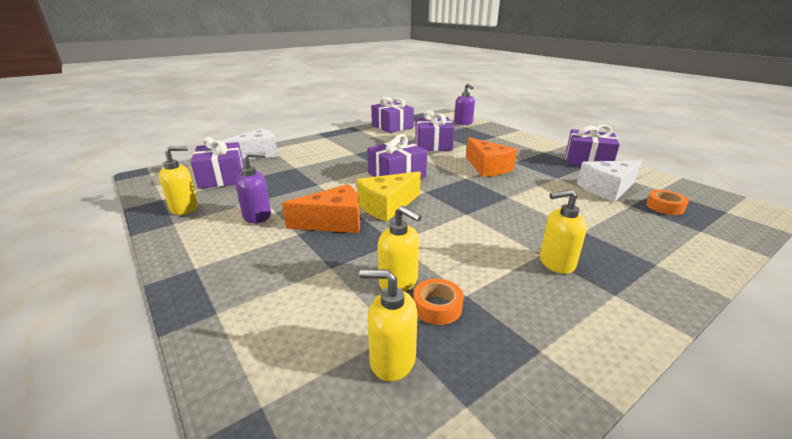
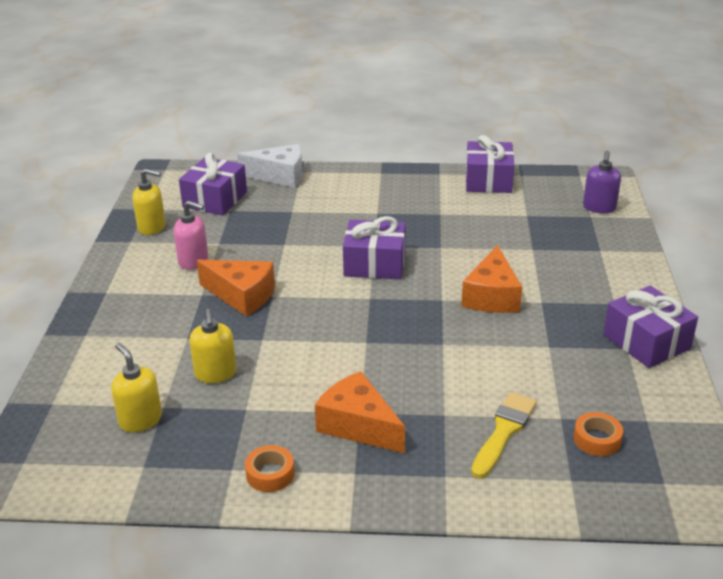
camera: 40 degrees right, 5 degrees up
(257, 216) = (193, 261): purple soap dispenser -> pink soap dispenser
(387, 206) = (308, 299): yellow cheese -> none
(433, 144) = (488, 233): purple gift -> none
(437, 307) = (213, 405): orange tape -> orange tape (270, 474)
(556, 262) = (358, 425): yellow soap dispenser -> orange cheese
(607, 189) = (578, 388): white cheese -> none
(626, 224) = (504, 432): none -> yellow brush

